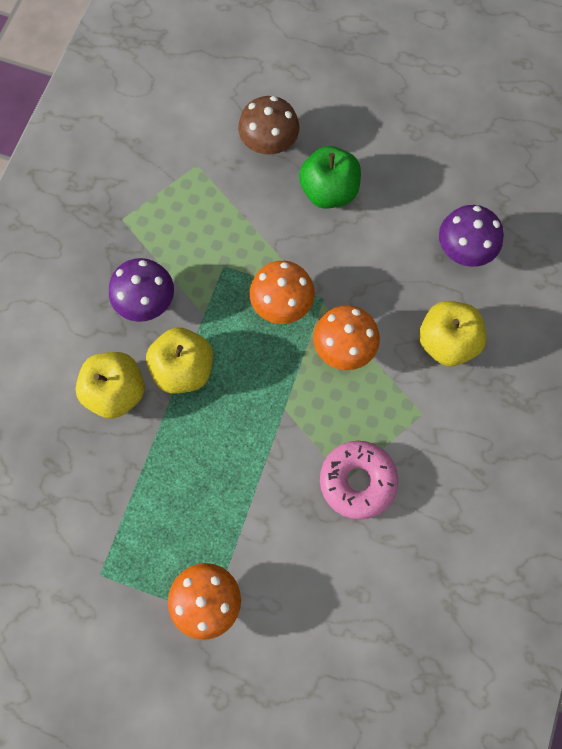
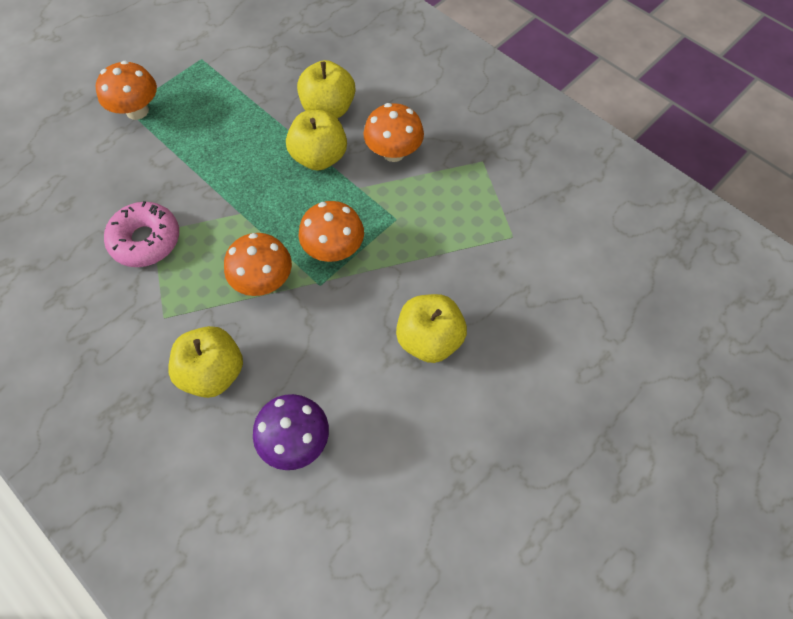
camera: 115 degrees right, 10 degrees down
(146, 302) = (393, 152): purple mushroom -> orange mushroom
(269, 144) = (509, 307): brown mushroom -> none
(328, 191) = (429, 339): green apple -> yellow apple

